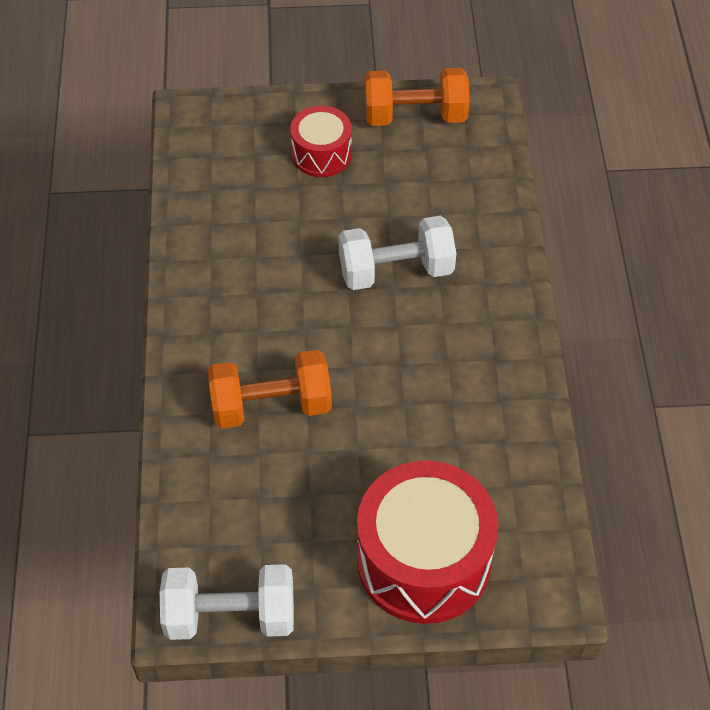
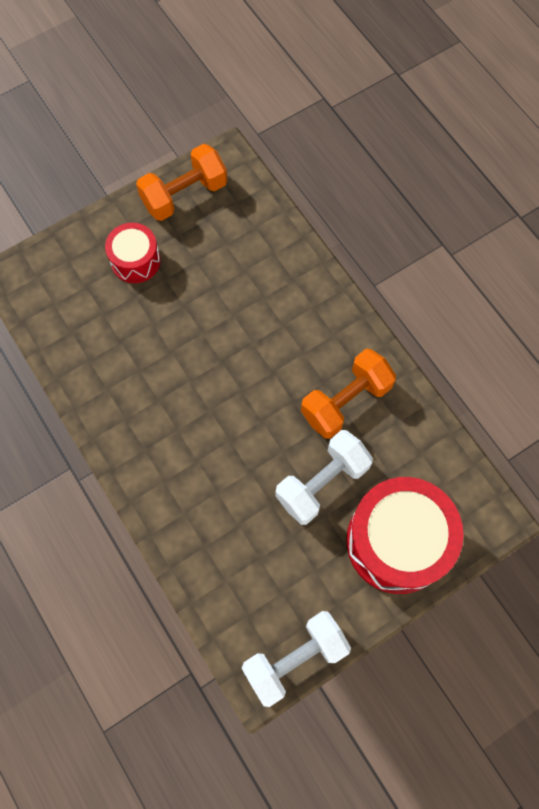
camera: 30 degrees left, 15 degrees up
(271, 405) = (224, 483): orange dumbbell -> orange dumbbell (345, 401)
(396, 270) = (246, 329): white dumbbell -> white dumbbell (322, 483)

